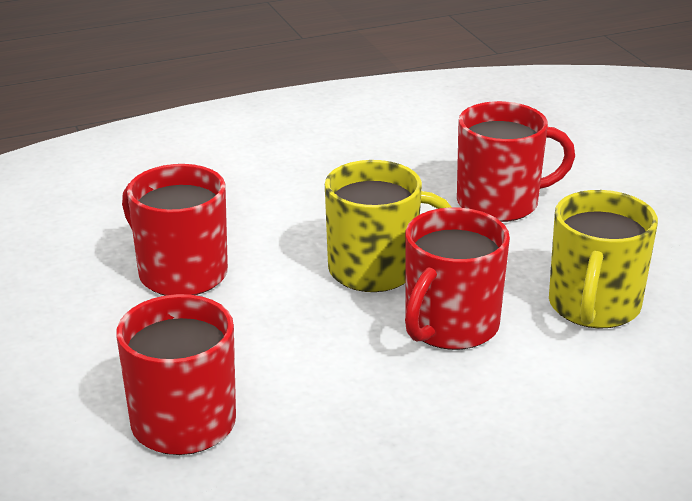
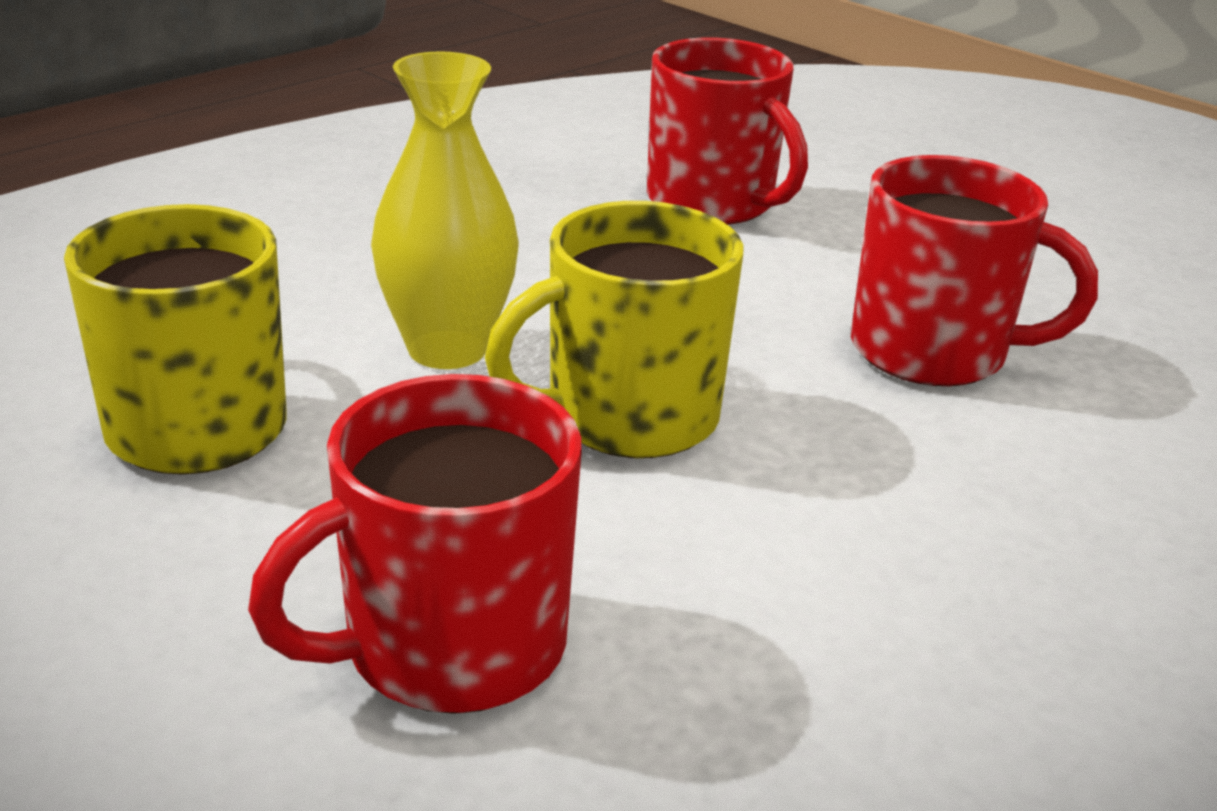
camera: 155 degrees right, 0 degrees up
(450, 327) = (447, 349): red mug -> yellow vase

